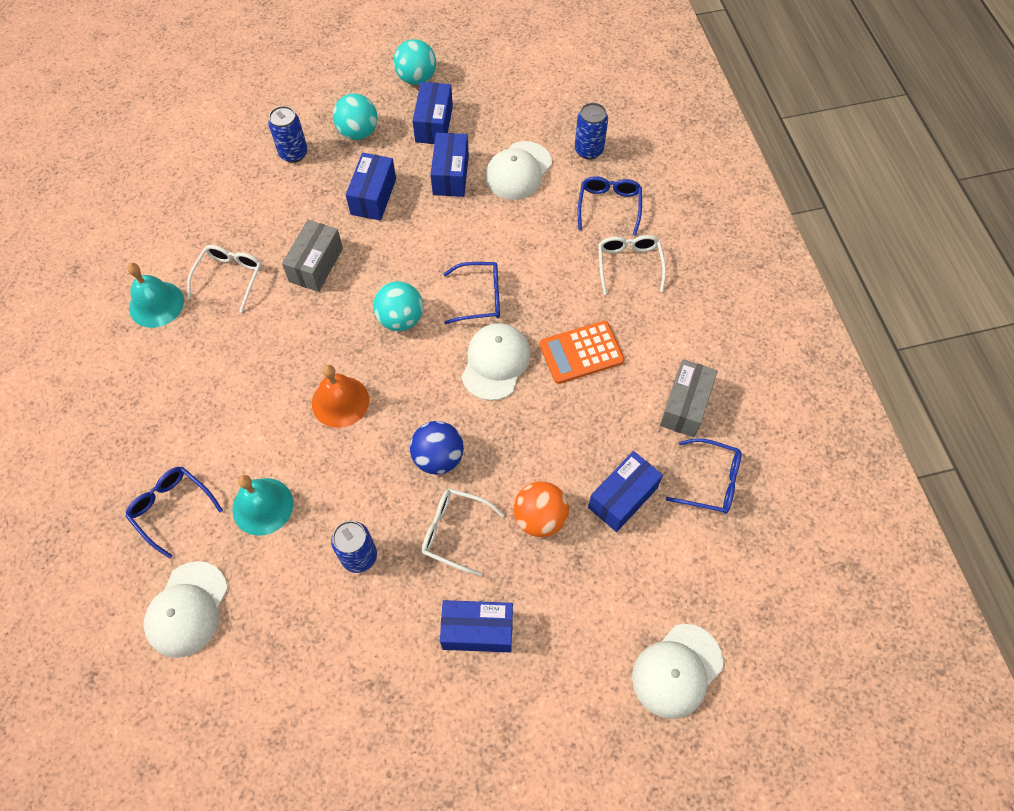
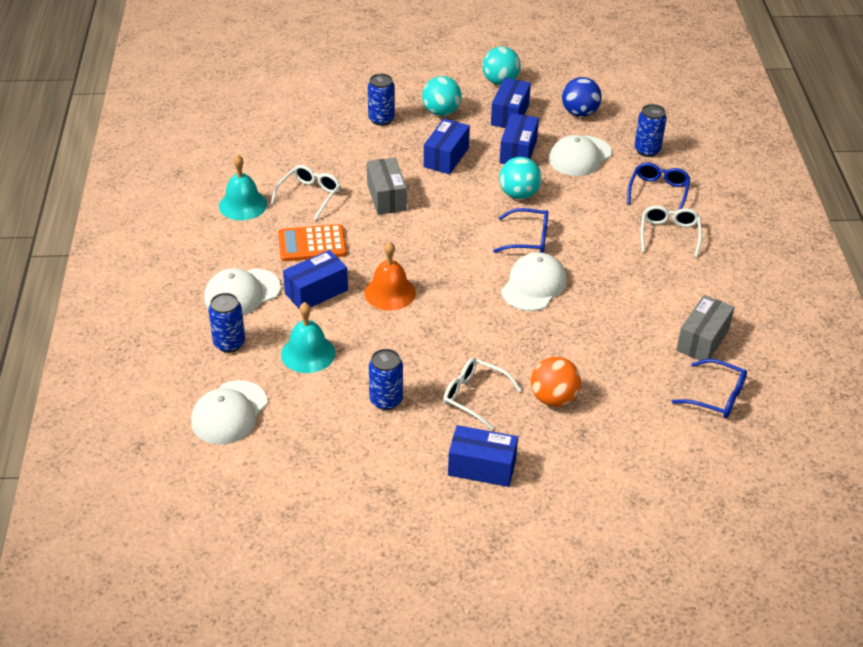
camera: 10 degrees right, 20 degrees down
(172, 509) = (229, 343): blue glasses -> blue can
(316, 265) = (386, 197): grey box -> grey box turned 45 degrees counterclockwise
(400, 319) = (454, 244): turquoise ball -> turquoise ball (519, 194)
(438, 458) = (469, 343): blue ball -> blue ball (579, 113)
(581, 353) = (613, 289): orange calculator -> orange calculator (312, 244)
(622, 497) = (632, 395): blue box -> blue box (316, 292)
(677, 671) = (659, 524): white cap -> white cap (242, 293)

